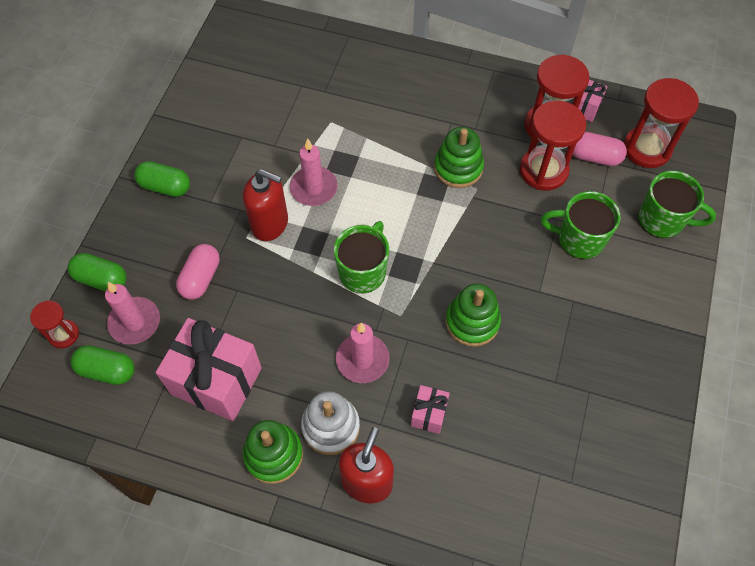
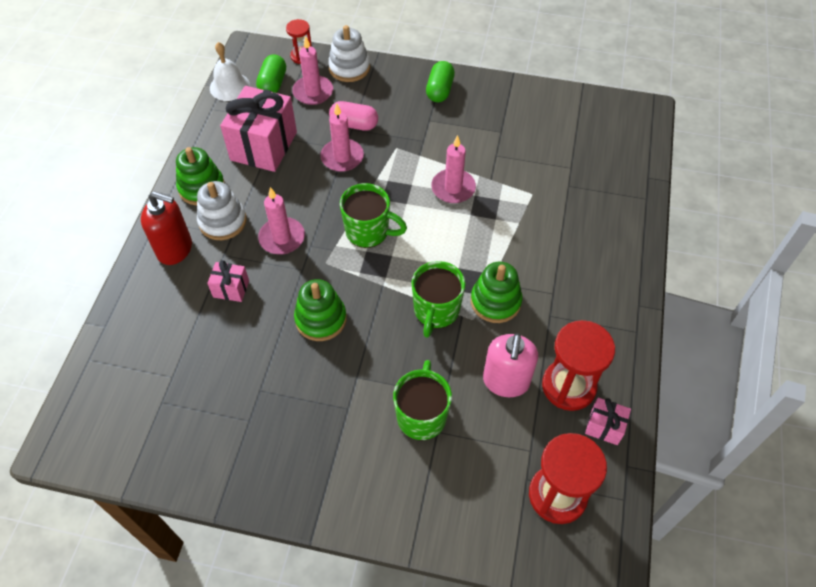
camera: 85 degrees right, 5 degrees down
(98, 426) = (229, 86): none -> white bell
(101, 279) = (349, 68): green capsule -> white stacking toy
(251, 293) = (342, 157): none -> pink candle
(270, 224) = (411, 162): red soap dispenser -> none
(543, 170) = (506, 381): red hourglass -> pink soap dispenser
(594, 157) = (534, 435): pink capsule -> none
(662, 220) = (457, 506): green mug -> green mug (436, 311)

